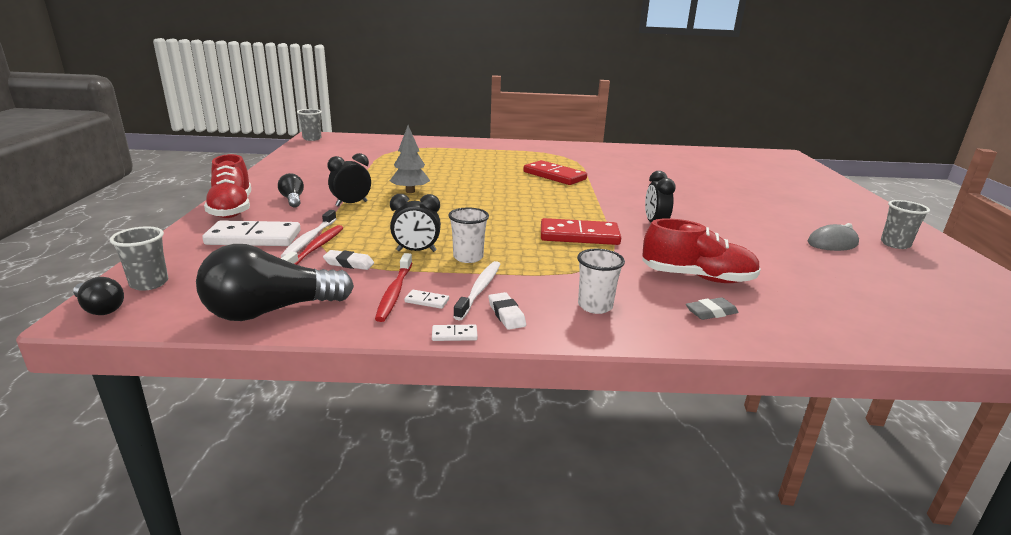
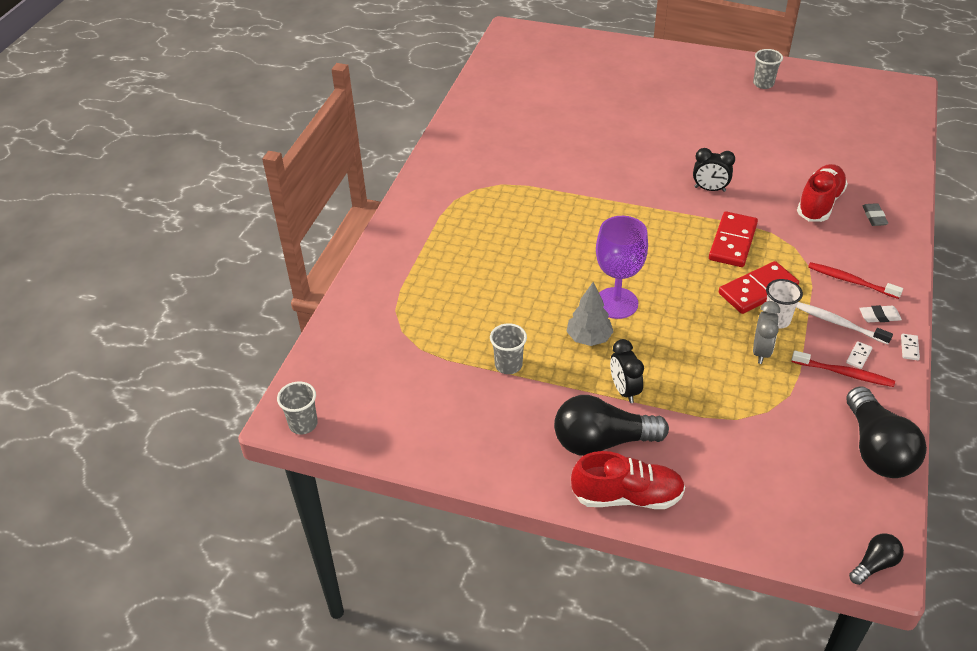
camera: 70 degrees left, 20 degrees up
(149, 283) = (825, 539): grey cup -> grey cup (508, 365)
(253, 238) = (720, 470): white domino -> none
(293, 200) = (602, 442): black light bulb -> black light bulb, size x2.00
(309, 239) = (727, 426): white toothbrush -> none
(316, 248) = (749, 421): red toothbrush -> red toothbrush (851, 281)
(349, 263) = (786, 399): white eraser -> none
(416, 251) = (761, 351): black clock -> grey clock
(457, 197) = (616, 303): none -> purple goblet
(554, 176) = (554, 215): red domino -> red domino (758, 290)
(595, 306) = (865, 268): white cup -> none
(832, 243) = (759, 112): grey mouse -> none

